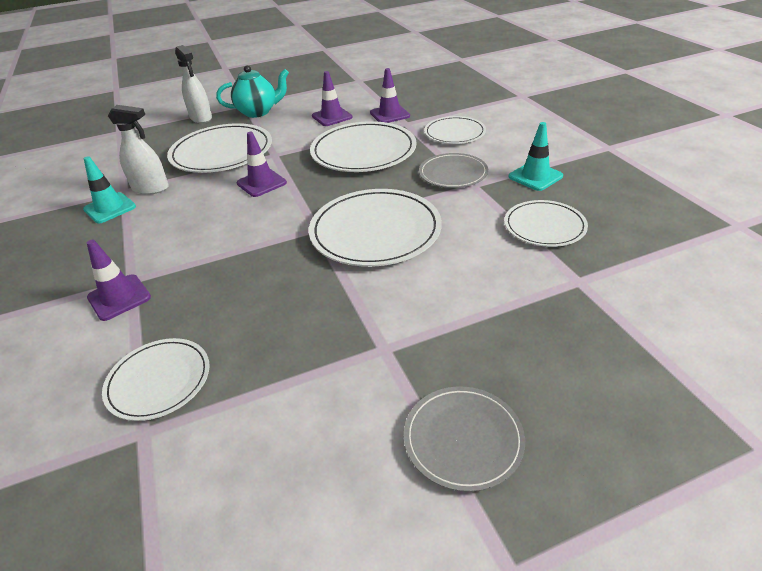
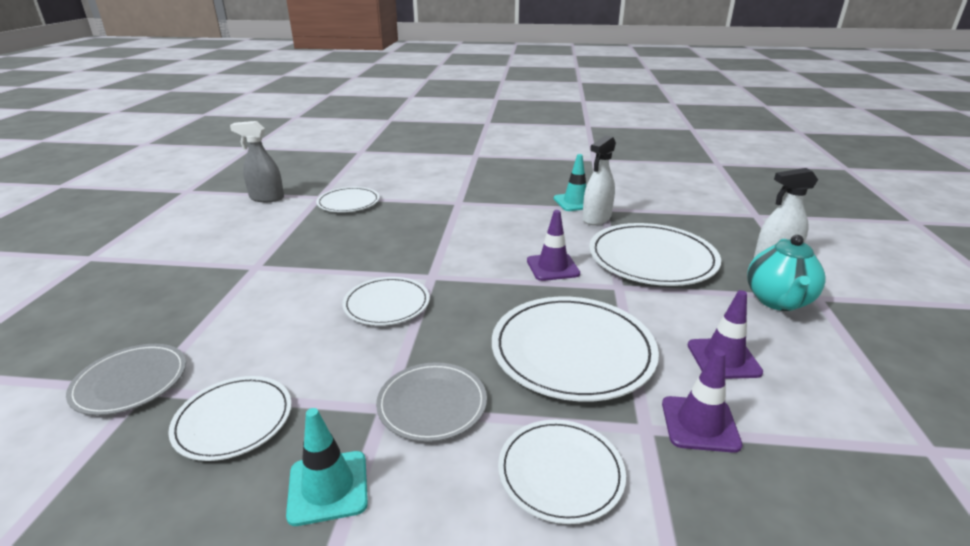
camera: 115 degrees right, 10 degrees down
(119, 297) = (443, 198): purple traffic cone -> none
(169, 510) = (266, 198): none -> grey spray bottle
(375, 231) = (387, 304): white plate -> white plate, size x0.59
(463, 439) = (156, 270): grey plate -> grey plate (130, 381)

